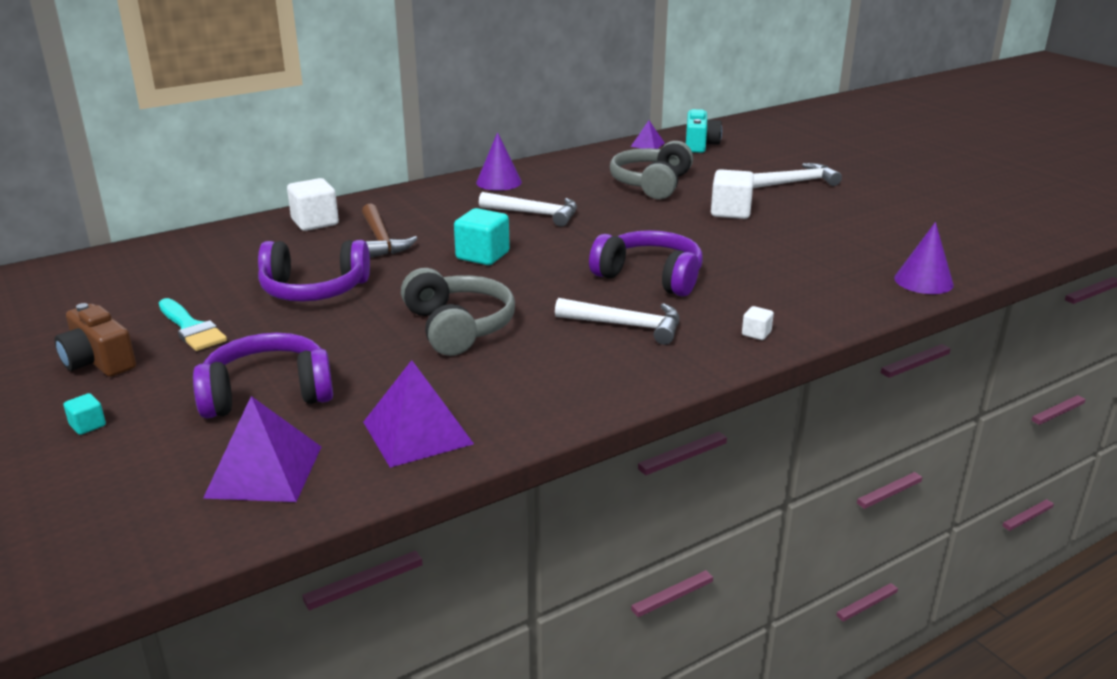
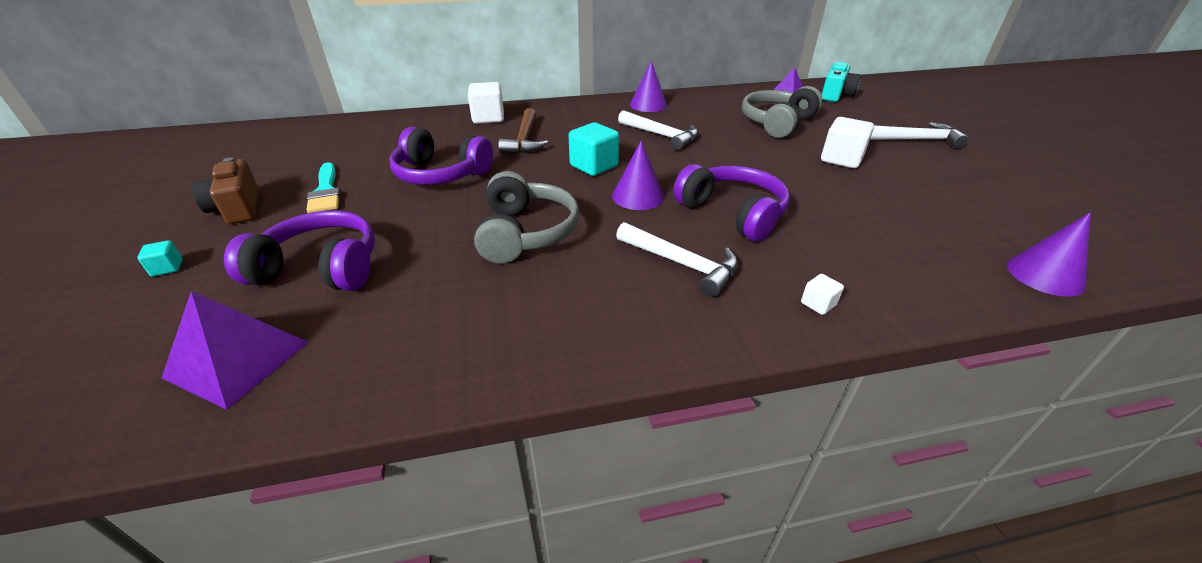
camera: 20 degrees right, 10 degrees up
(418, 432) = (402, 349): purple pyramid -> none
(549, 277) = (638, 196): none -> purple cone

